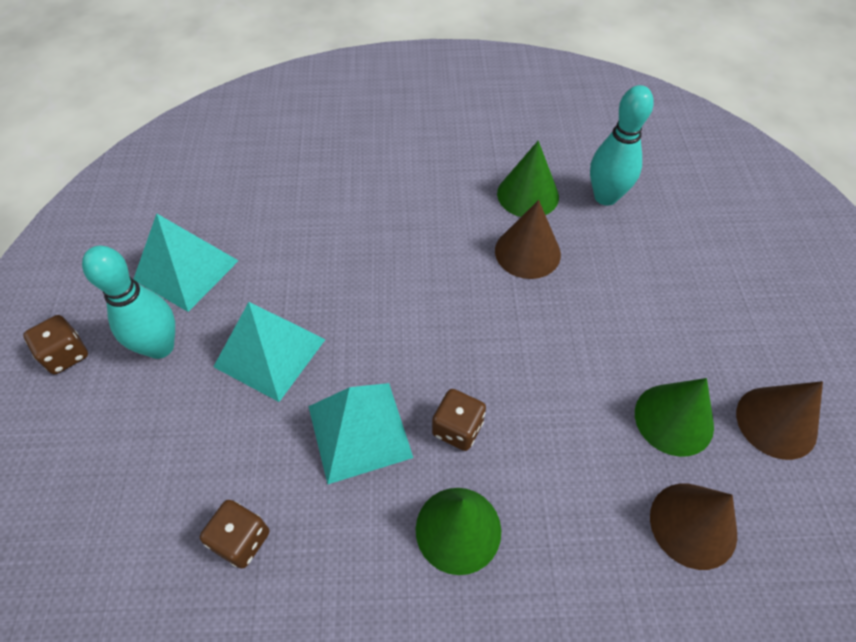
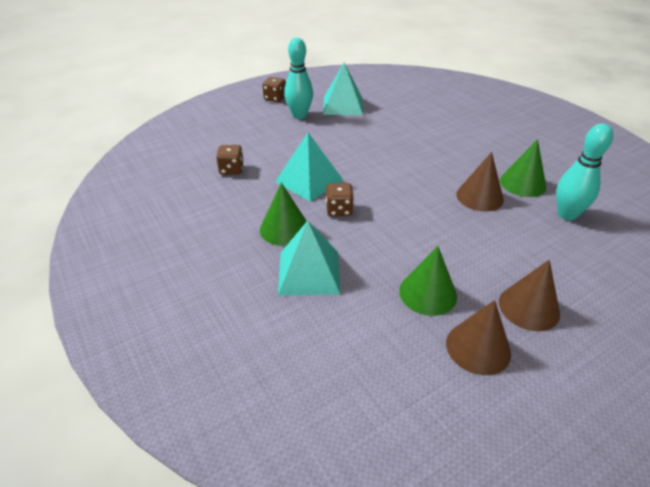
camera: 60 degrees right, 15 degrees down
(269, 353) = (324, 141): turquoise pyramid -> turquoise pyramid (309, 272)
(693, 525) = (362, 321): brown cone -> brown cone (529, 307)

